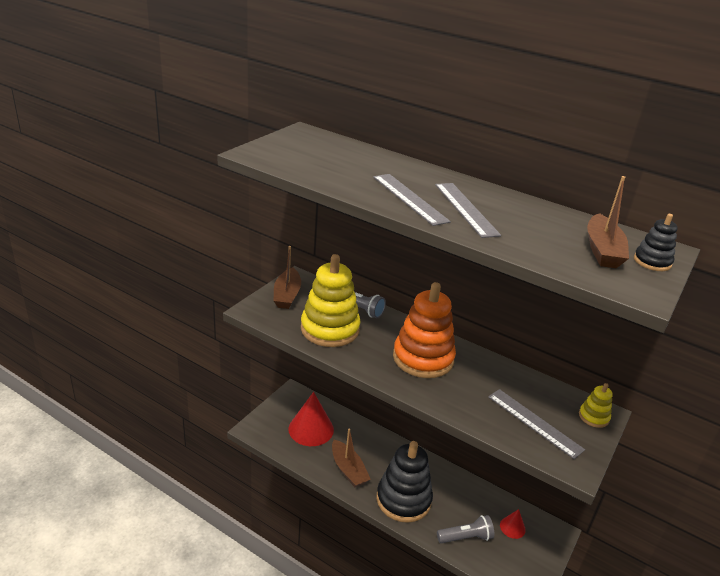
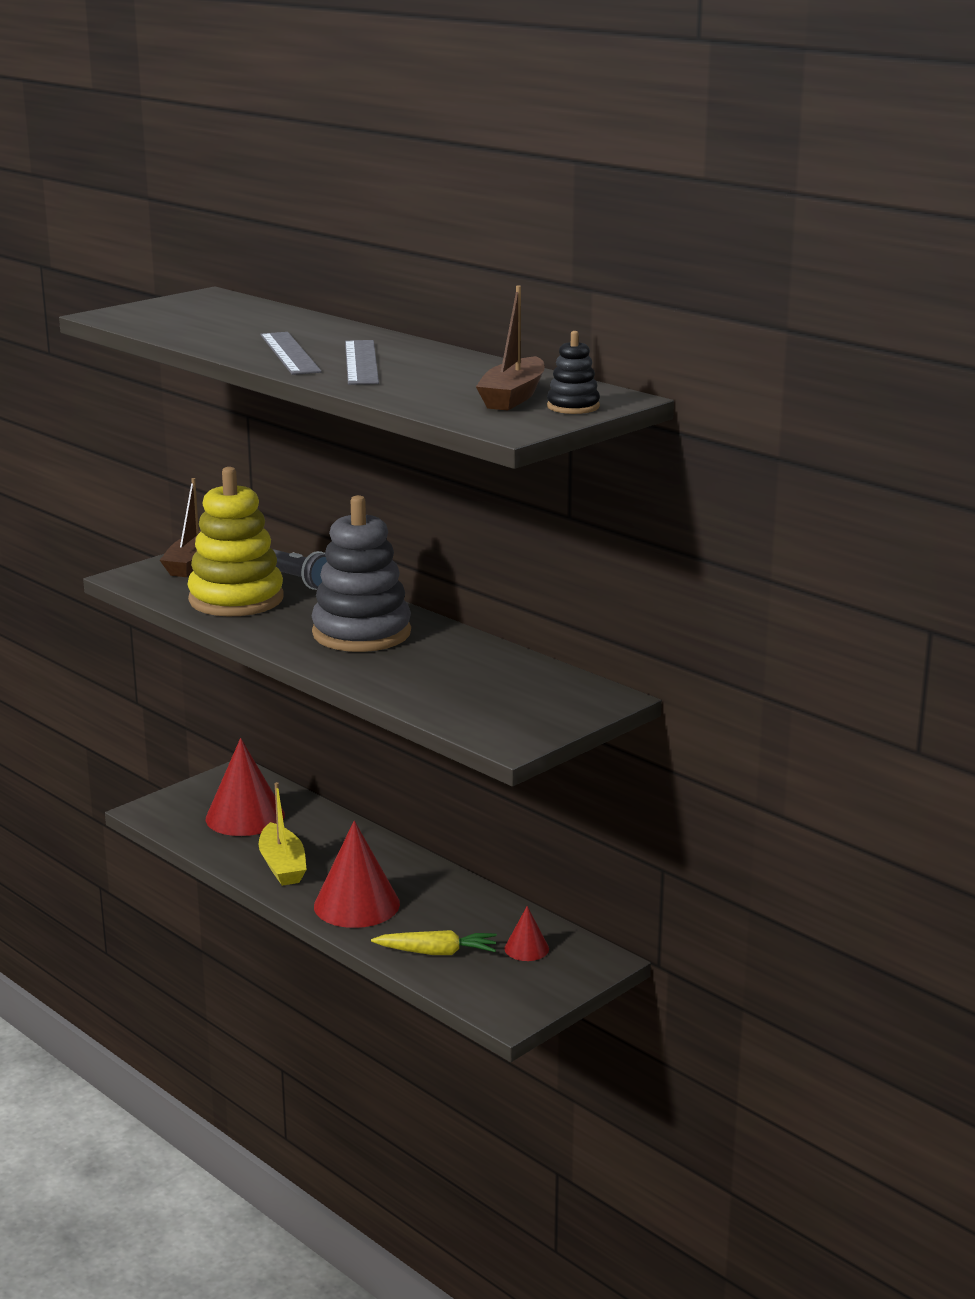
camera: 15 degrees right, 10 degrees down
(348, 470) = (282, 866): brown boat -> yellow boat
(403, 499) = (356, 904): black stacking toy -> red cone
(423, 358) = (361, 633): orange stacking toy -> grey stacking toy
(465, 537) = (437, 952): grey flashlight -> yellow carrot
(534, 422) = (484, 700): grey ruler -> none
(593, 417) = (588, 700): yellow stacking toy -> none

